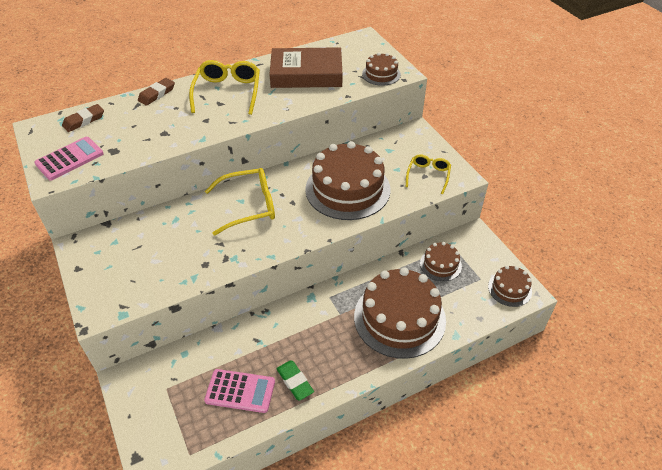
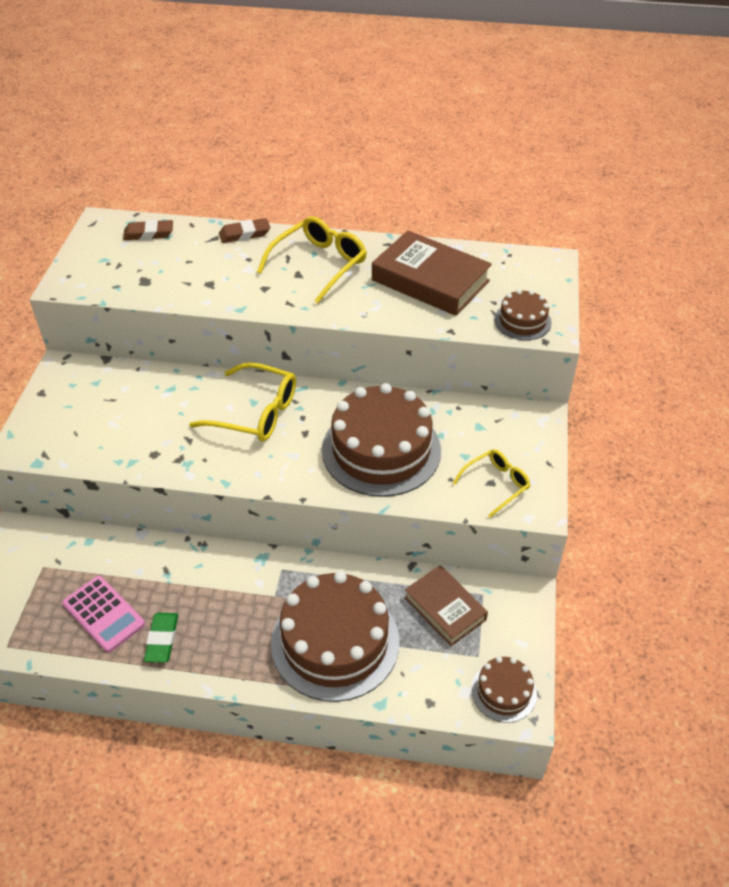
camera: 35 degrees right, 0 degrees up
(69, 159) = (98, 271): pink calculator -> none
(440, 264) = (445, 608): brown cake -> brown book

